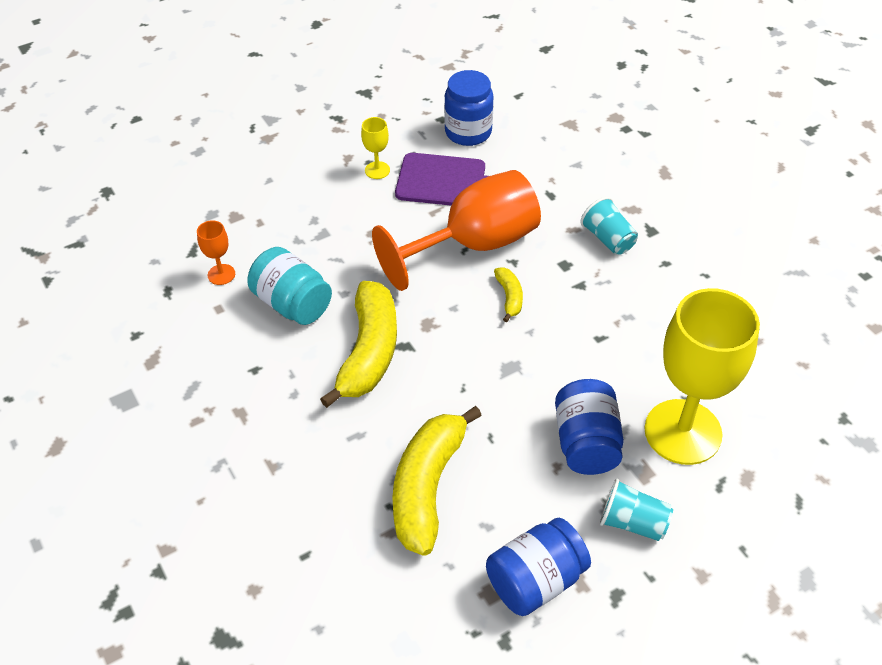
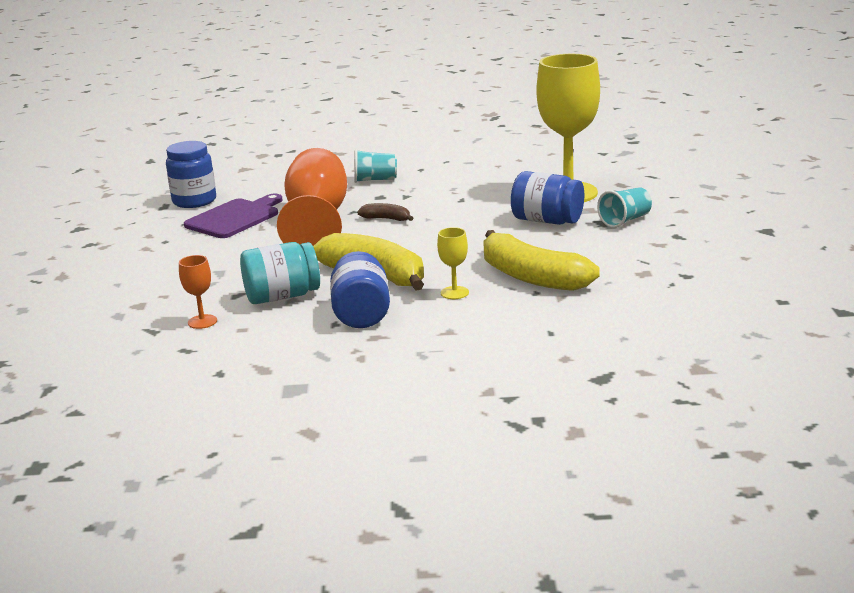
camera: 60 degrees left, 25 degrees down
(377, 170) = (180, 239): yellow goblet -> yellow goblet (454, 293)
(509, 297) = (386, 219): yellow banana -> brown banana
(535, 580) = (645, 257): blue jar -> blue jar (361, 314)

